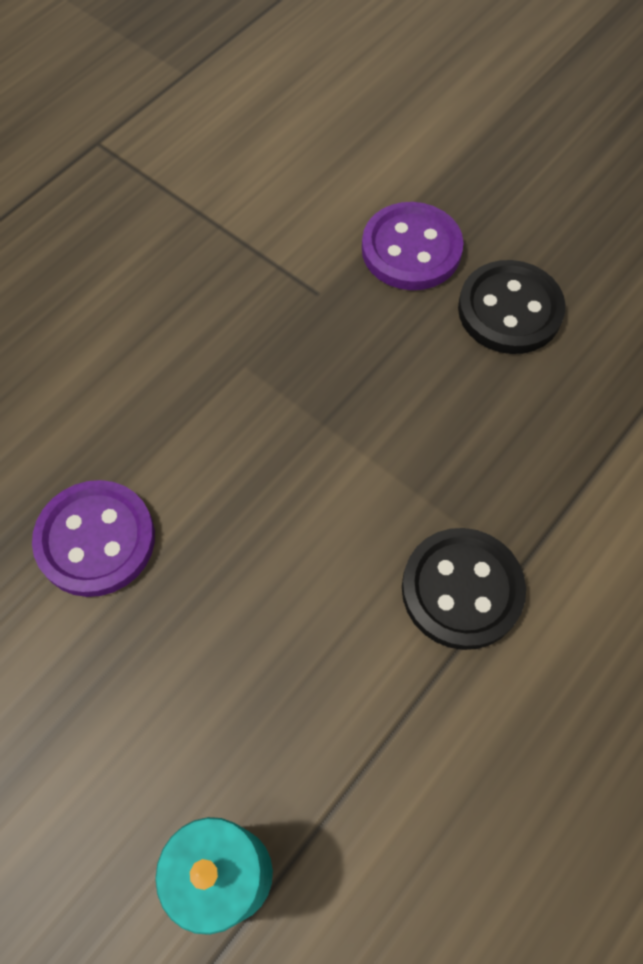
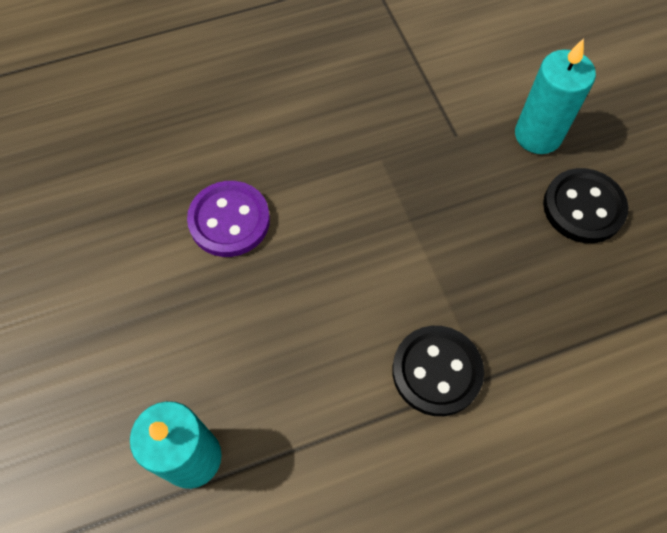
camera: 30 degrees right, 0 degrees up
(411, 249) = (538, 135): purple button -> turquoise candle

